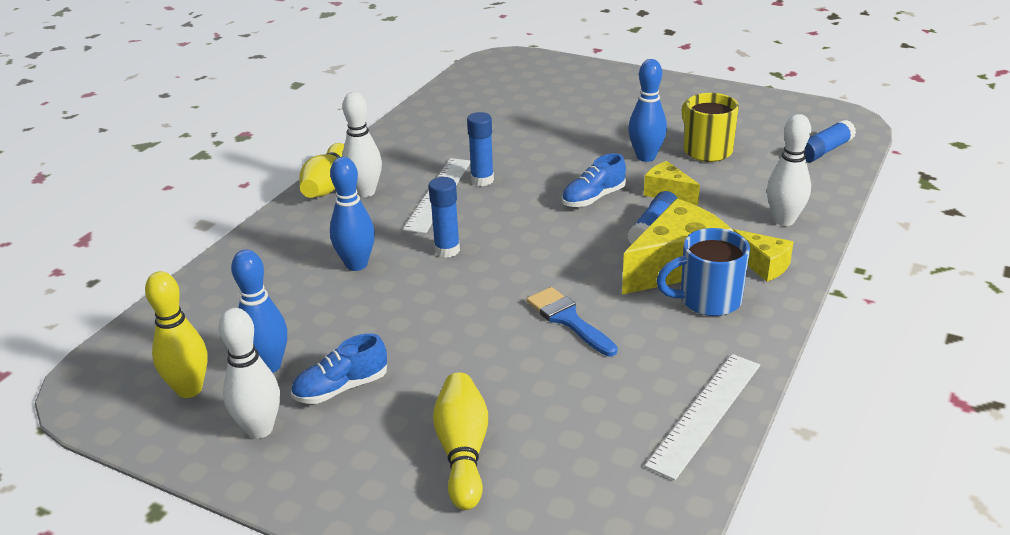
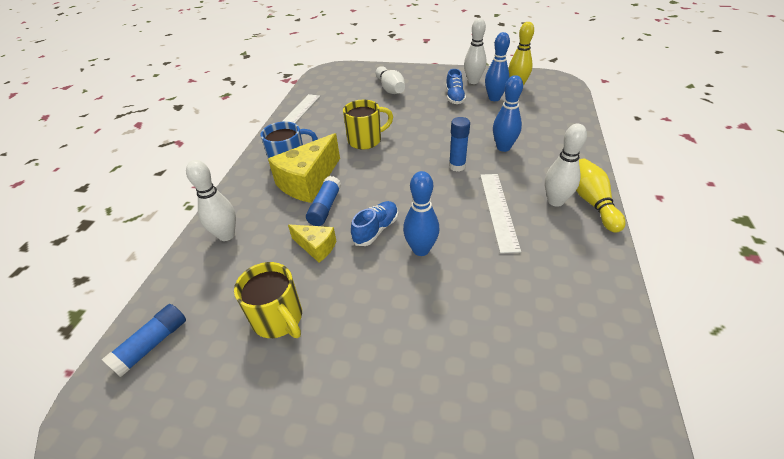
camera: 165 degrees right, 10 degrees up
(341, 388) = (454, 97): blue shoe -> blue shoe turned 135 degrees clockwise
(463, 452) = (390, 89): yellow bowling pin -> white bowling pin
(482, 180) = (475, 232): blue glue stick -> none
(568, 319) = (366, 140): blue brush -> yellow mug
(646, 157) = (339, 294): blue bowling pin -> blue bowling pin (421, 249)
(763, 265) = (252, 192): yellow cheese -> none

